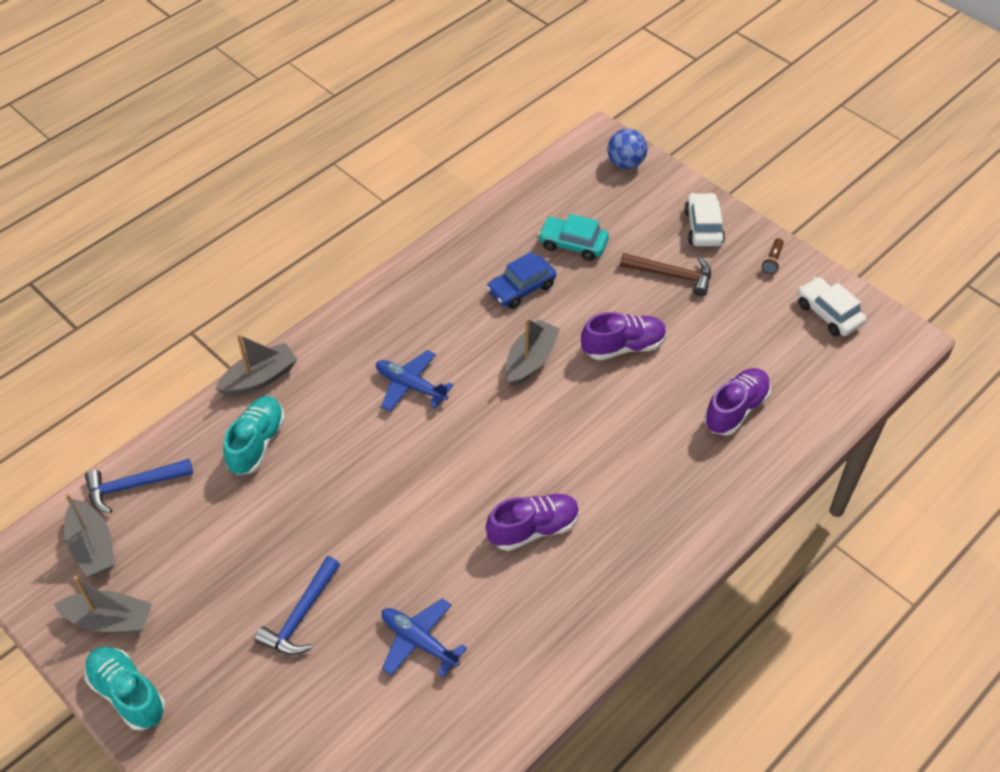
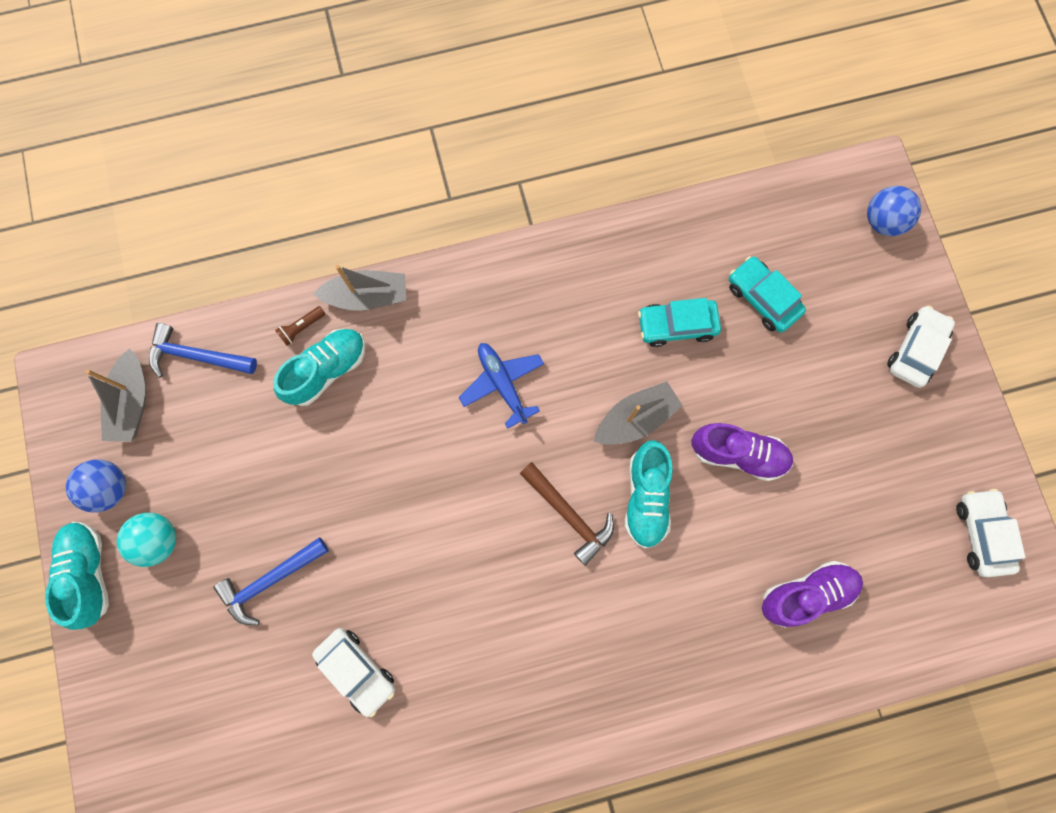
camera: 30 degrees right, 25 degrees up
(109, 620) = (110, 488): grey boat -> blue ball
(180, 636) = (159, 540): none -> turquoise ball
(419, 641) = (357, 670): blue plane -> white car
(521, 288) = (676, 325): blue car -> turquoise car
(533, 529) = (526, 613): purple shoe -> none
(574, 406) = (646, 497): none -> turquoise shoe
(671, 275) = (842, 393): brown hammer -> brown hammer (569, 514)
(772, 260) = (964, 433): brown flashlight -> brown flashlight (302, 328)

